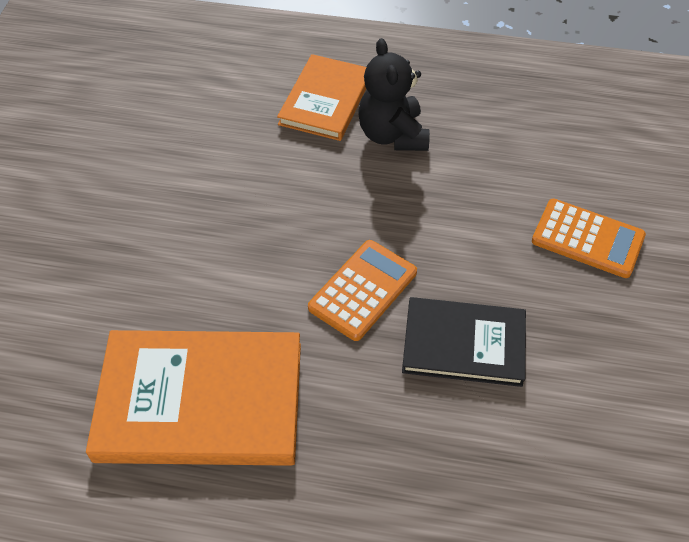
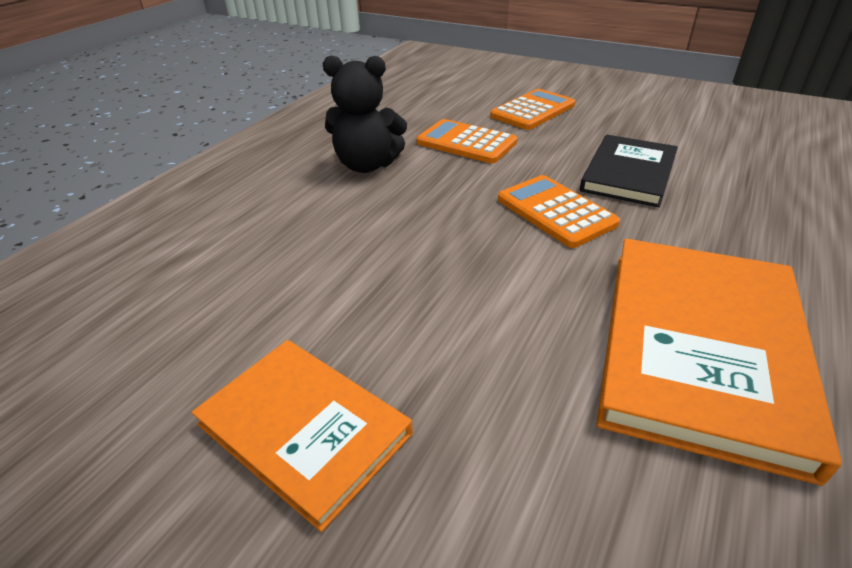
camera: 70 degrees left, 15 degrees down
(325, 100) = (287, 192): orange book -> orange book (304, 429)
(473, 196) = (466, 142): none -> orange calculator

